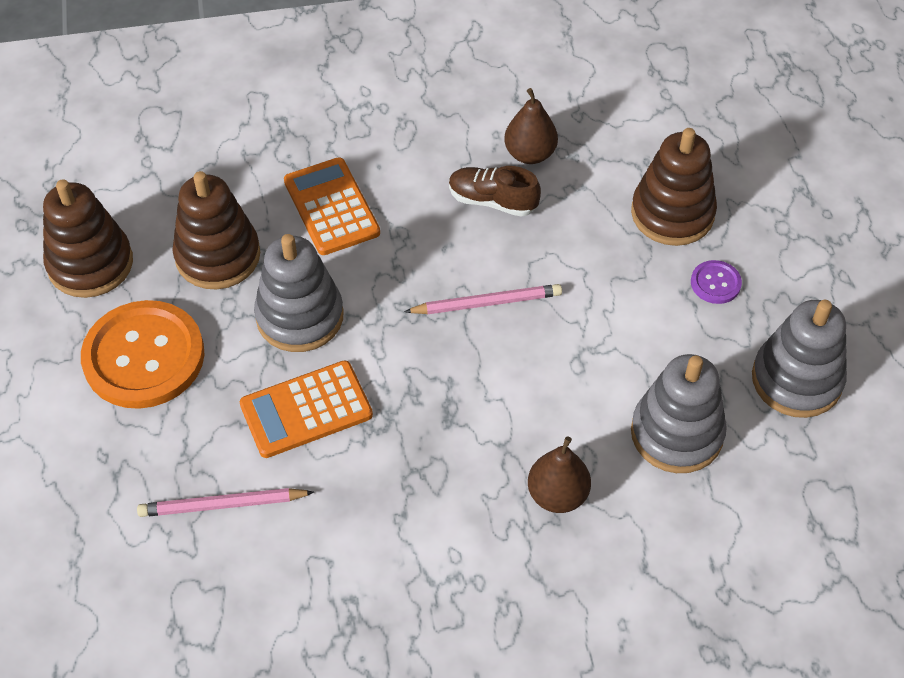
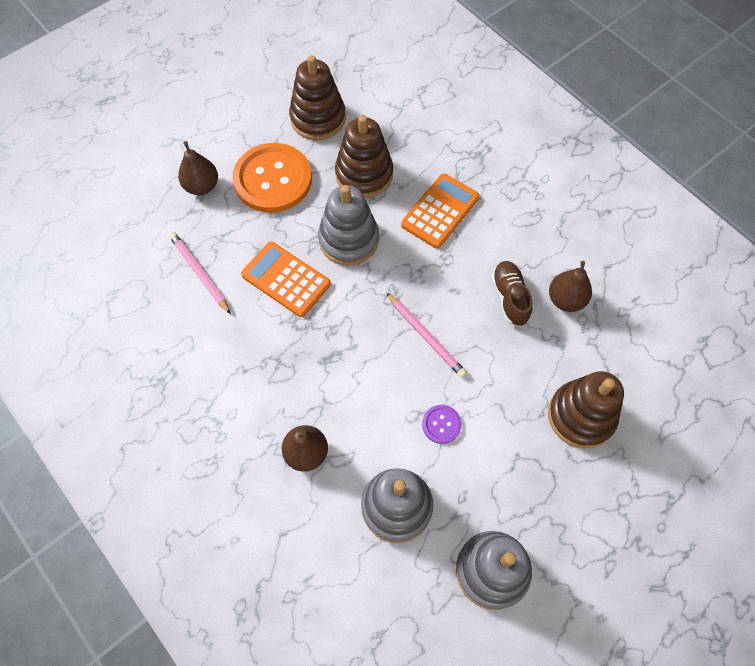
camera: 60 degrees right, 10 degrees up
(86, 444) = (202, 186): none -> brown pear
(715, 283) = (539, 474): purple button -> purple button (441, 424)

